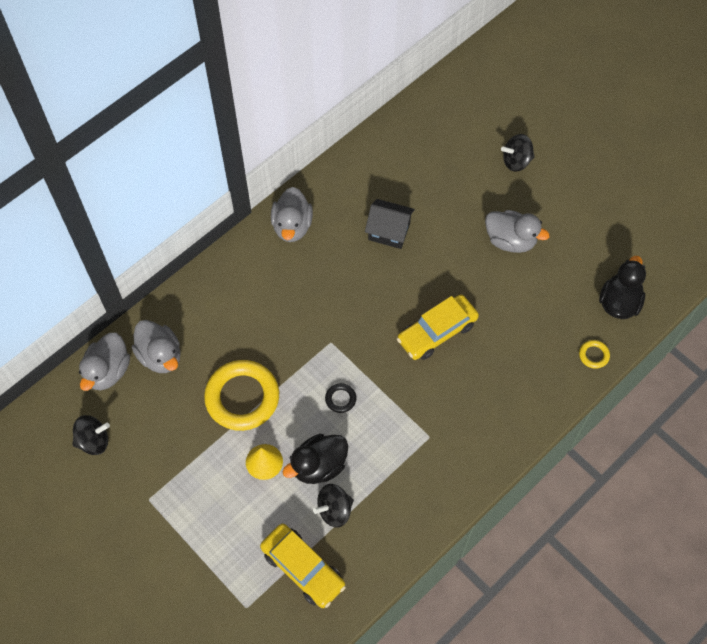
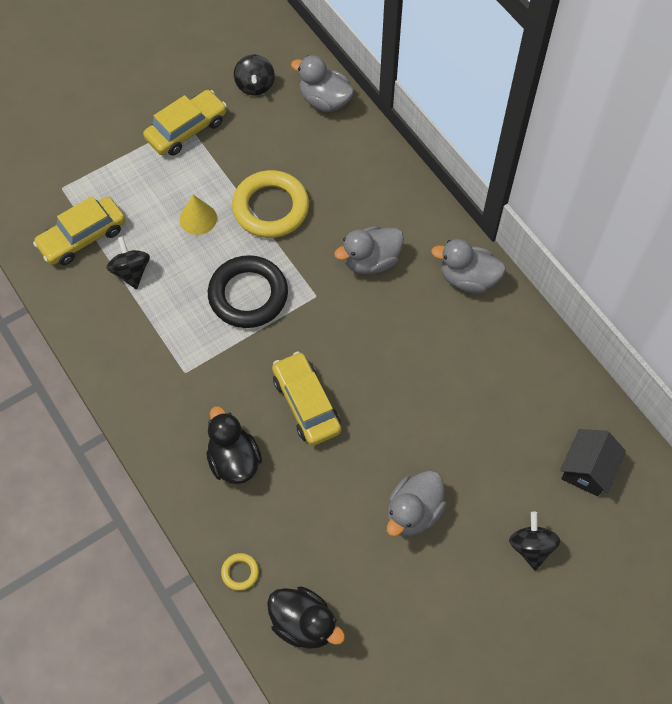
camera: 100 degrees right, 0 degrees up
(157, 497) = (186, 130): none -> yellow car
(160, 356) = (332, 144): grey duck -> grey duck (371, 261)
(319, 466) = (180, 265): black duck -> black duck (234, 460)
(340, 399) = (248, 295): black ring -> black ring, size x2.38
(389, 231) = (446, 377): black house -> black house (587, 469)

